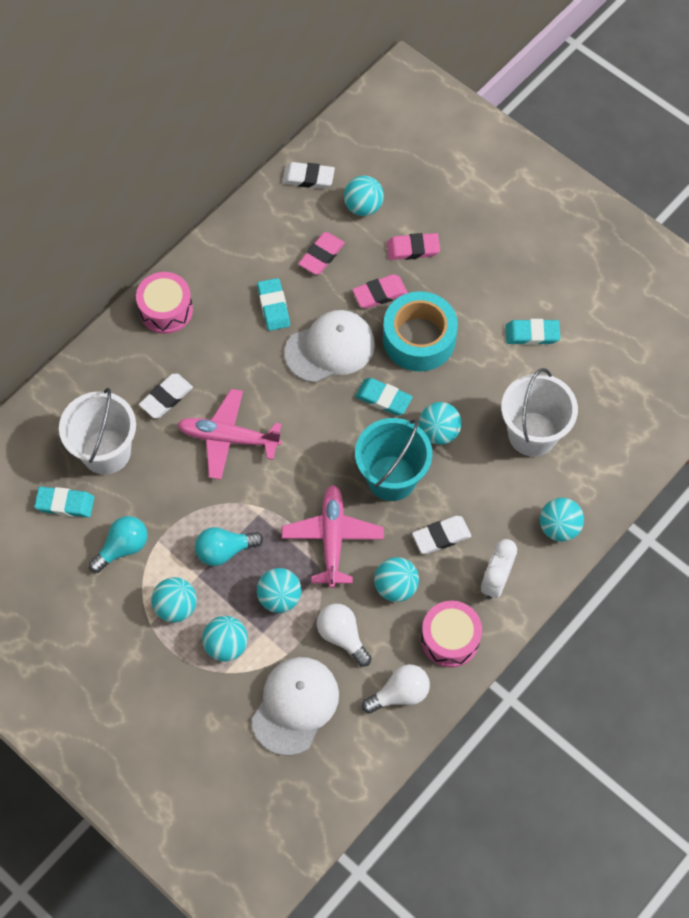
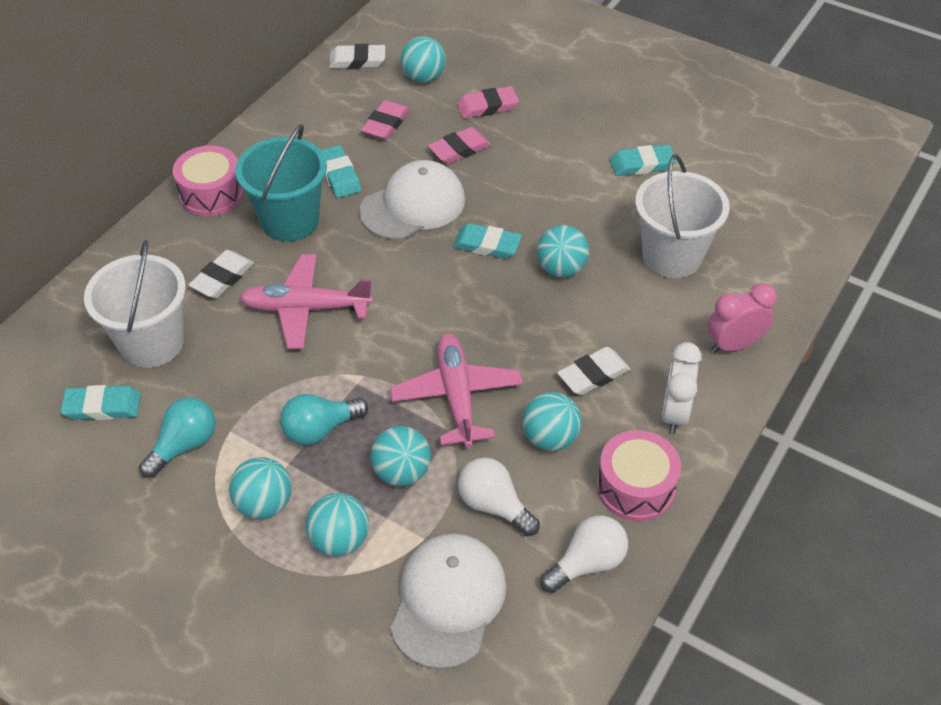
camera: 10 degrees left, 15 degrees down
(391, 478) = (516, 322): turquoise bucket -> turquoise bucket (290, 220)
(419, 339) = (514, 184): turquoise tape -> none
(559, 527) = (734, 345): turquoise ball -> pink clock

